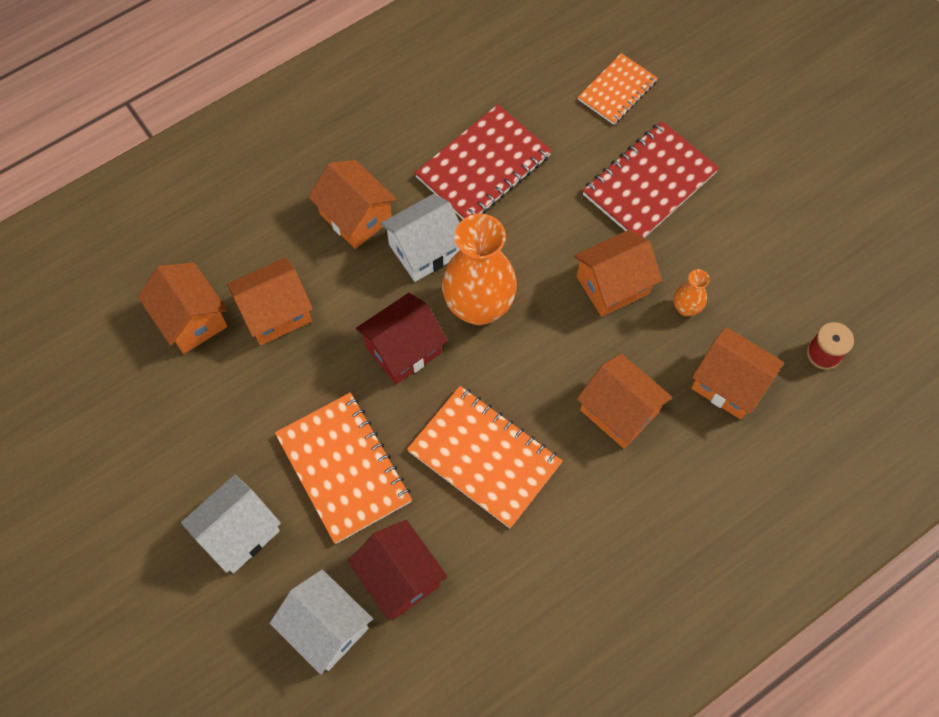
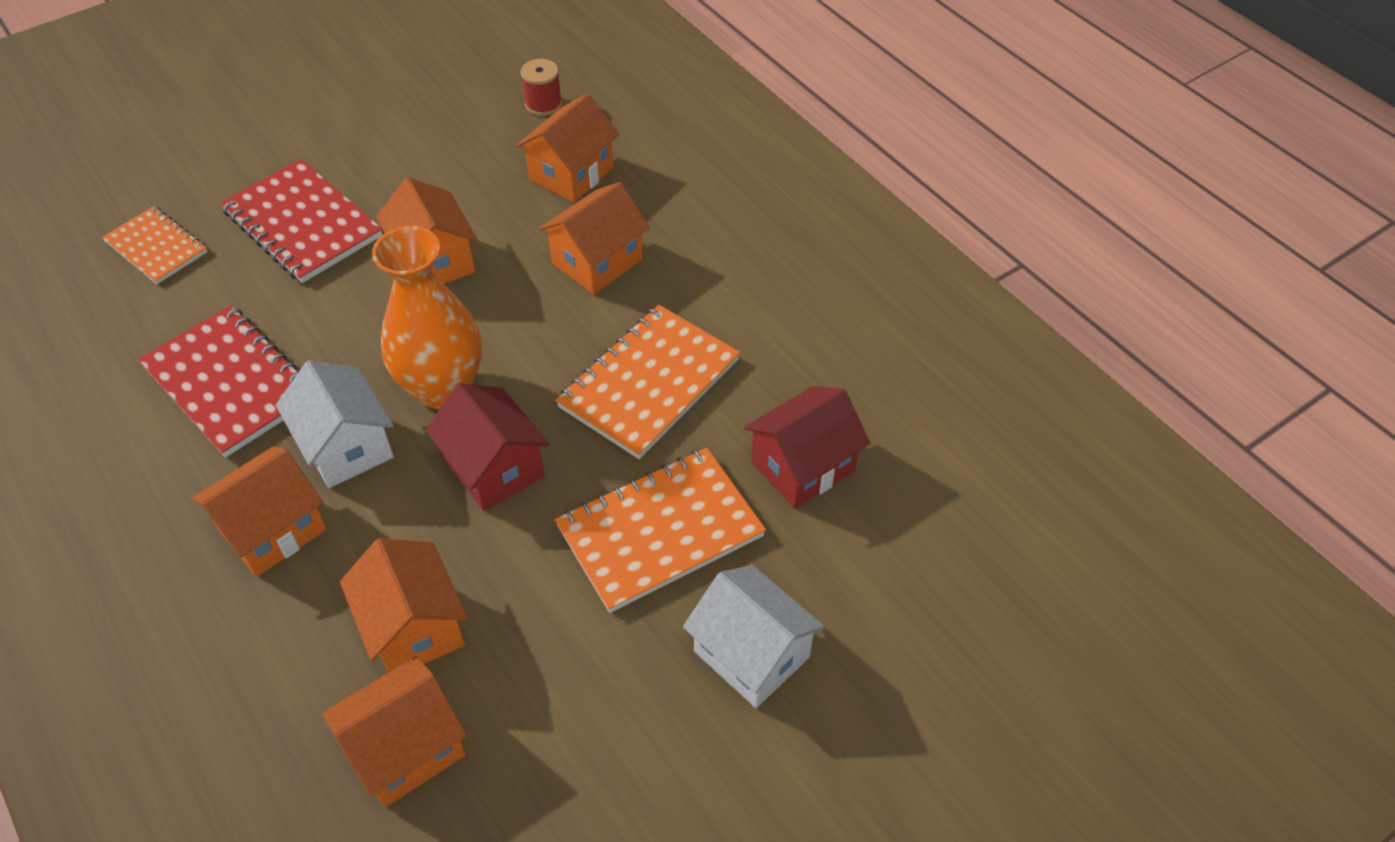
camera: 90 degrees left, 15 degrees down
(326, 627) = (872, 542): white house -> none
(686, 308) = (475, 201): orange vase -> none

